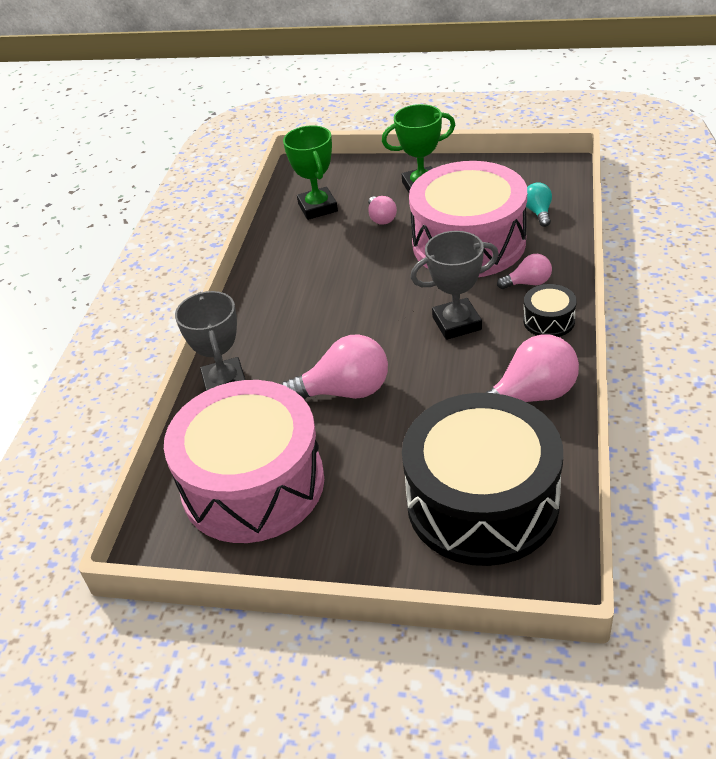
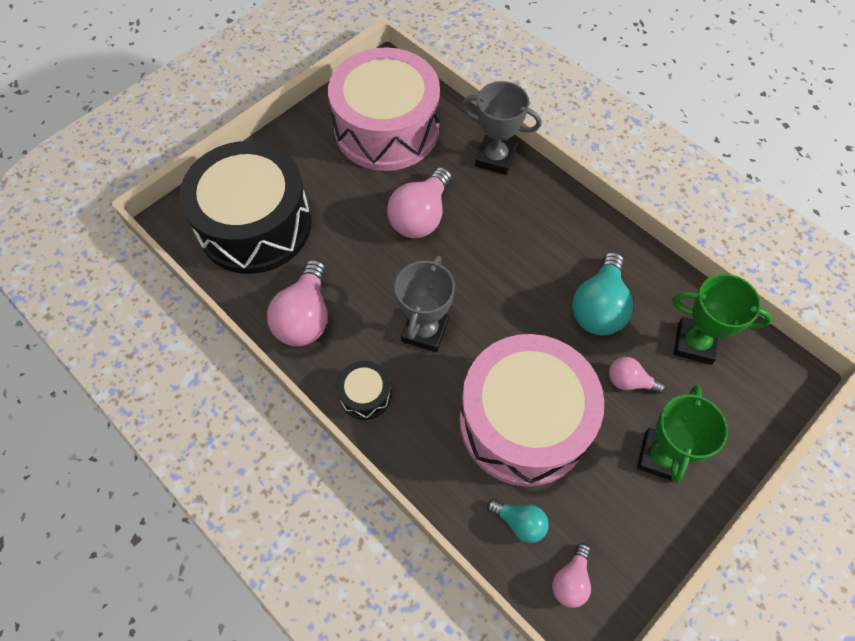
camera: 120 degrees right, 20 degrees up
(333, 256) = (599, 307): none -> turquoise light bulb
(528, 283) = (424, 420): pink light bulb -> pink light bulb (571, 580)

